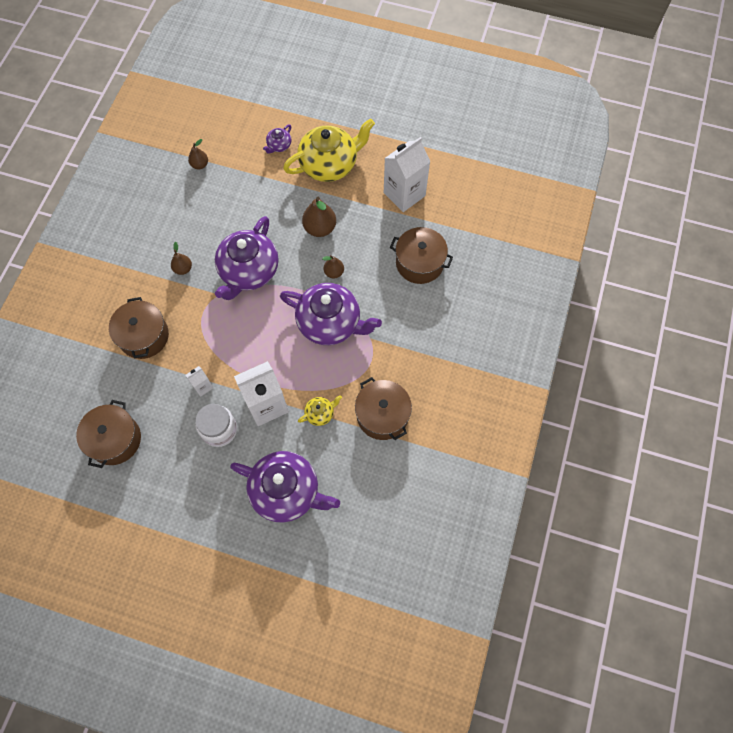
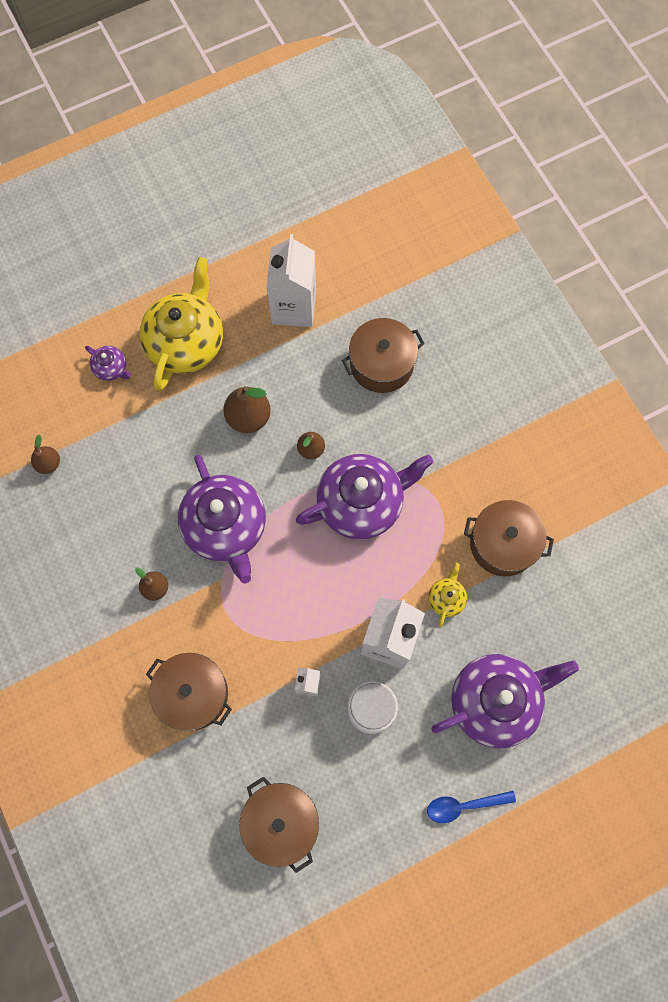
camera: 45 degrees left, 5 degrees up
(210, 527) = (463, 805): none -> blue spoon
(279, 145) = (111, 368): purple teapot -> purple teapot turned 45 degrees counterclockwise

